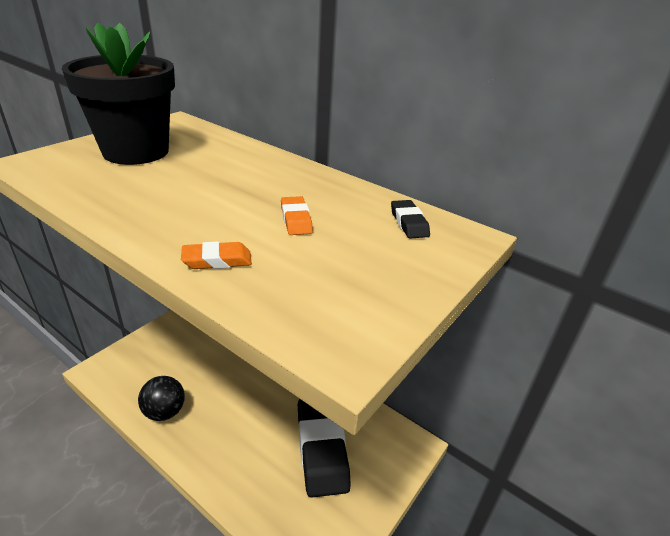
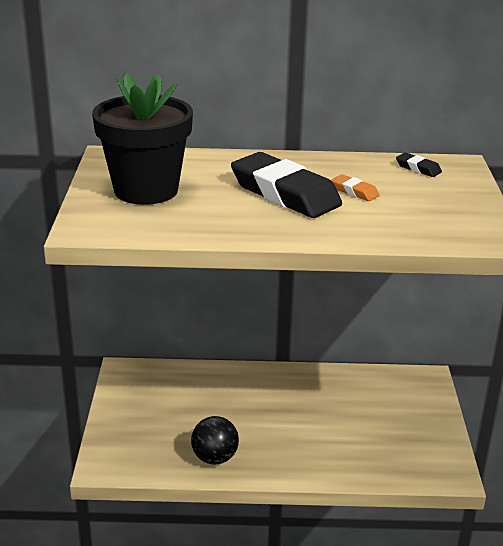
camera: 35 degrees left, 5 degrees down
(217, 260) = (359, 230): orange eraser -> none
(322, 448) = (369, 413): black eraser -> black eraser (285, 194)

